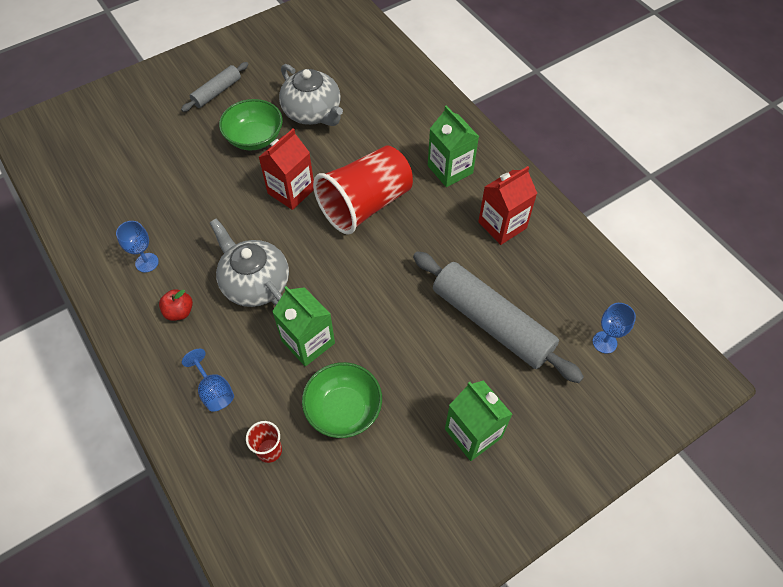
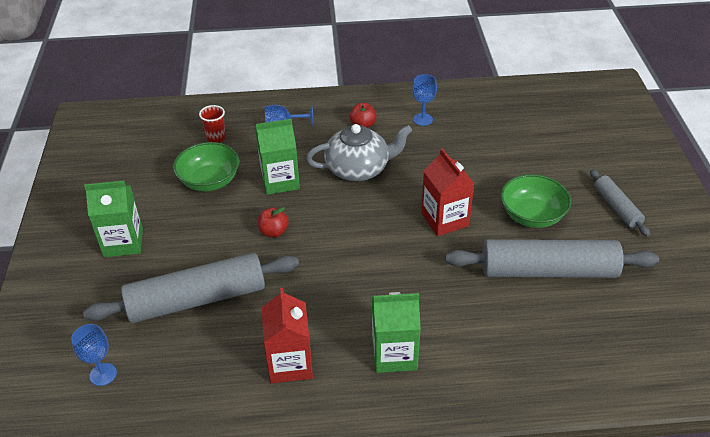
camera: 120 degrees right, 15 degrees down
(313, 112) = (548, 271): grey teapot -> grey rolling pin
(365, 204) = (393, 265): red cup -> none
(380, 309) = (273, 232): none -> red apple

